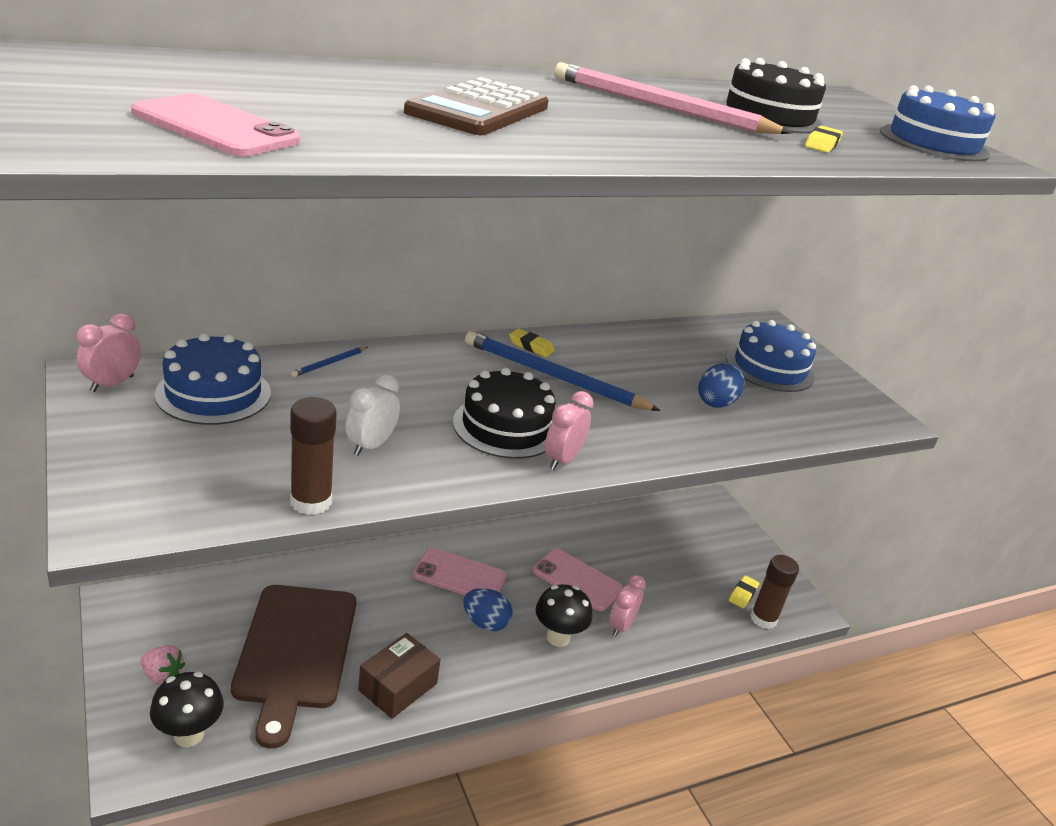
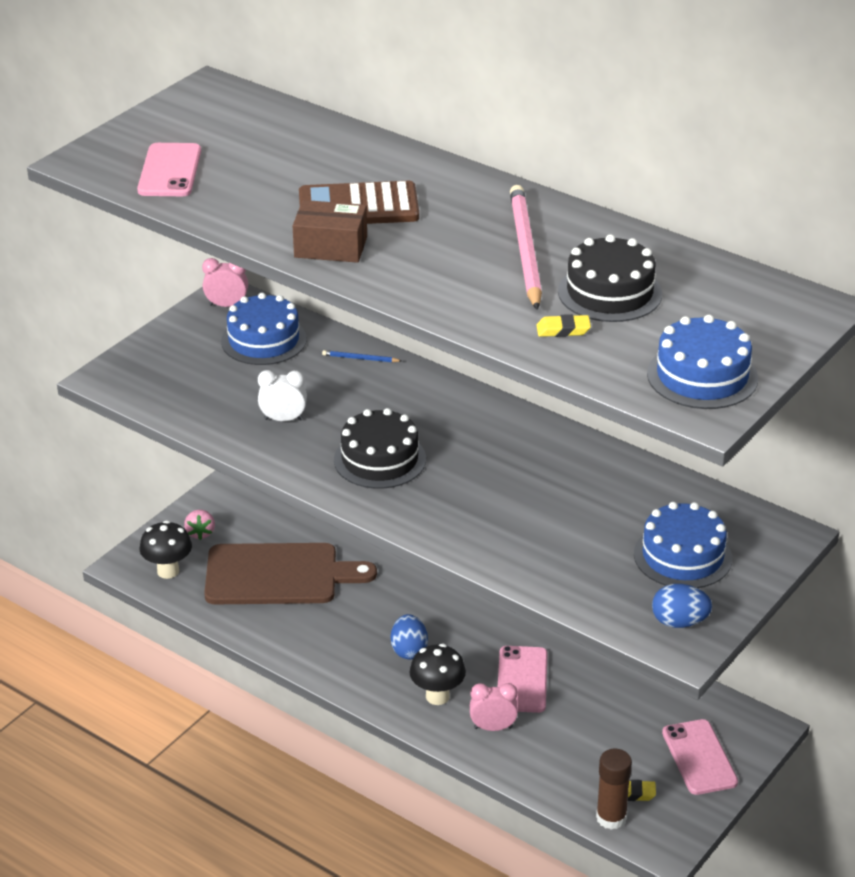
camera: 65 degrees right, 5 degrees up
(295, 651) = (278, 575): brown cutting board -> brown cutting board turned 150 degrees counterclockwise
(311, 502) = (199, 426): brown glue stick -> none
(398, 687) = (297, 637): brown box -> brown box (330, 247)
(459, 576) = (446, 612): pink phone -> pink phone (699, 757)
(531, 346) = (520, 425): yellow eraser -> none
(554, 377) = (485, 453): blue pencil -> none
(562, 460) = (369, 498): pink clock -> none
(716, 402) = (565, 543): blue egg -> blue egg (679, 622)

